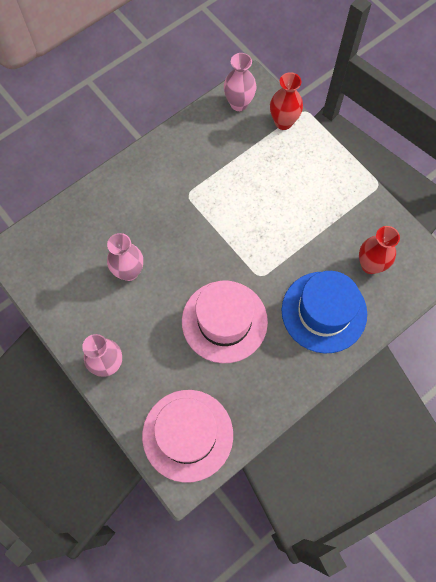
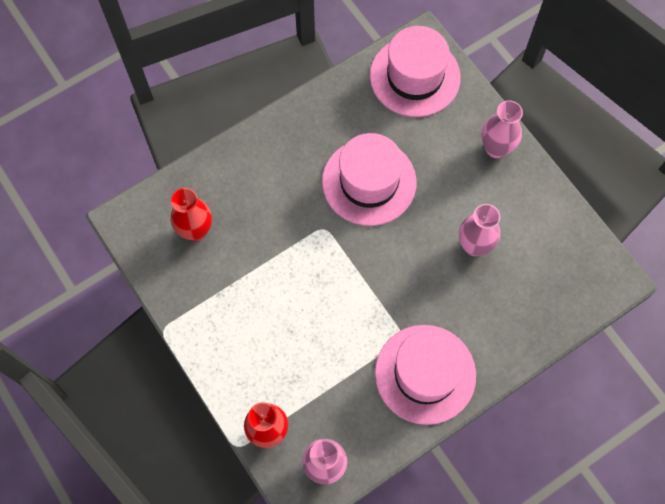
camera: 175 degrees left, 0 degrees up
(168, 169) = (425, 374): none -> pink hat
(324, 312) = (258, 183): blue hat -> none

